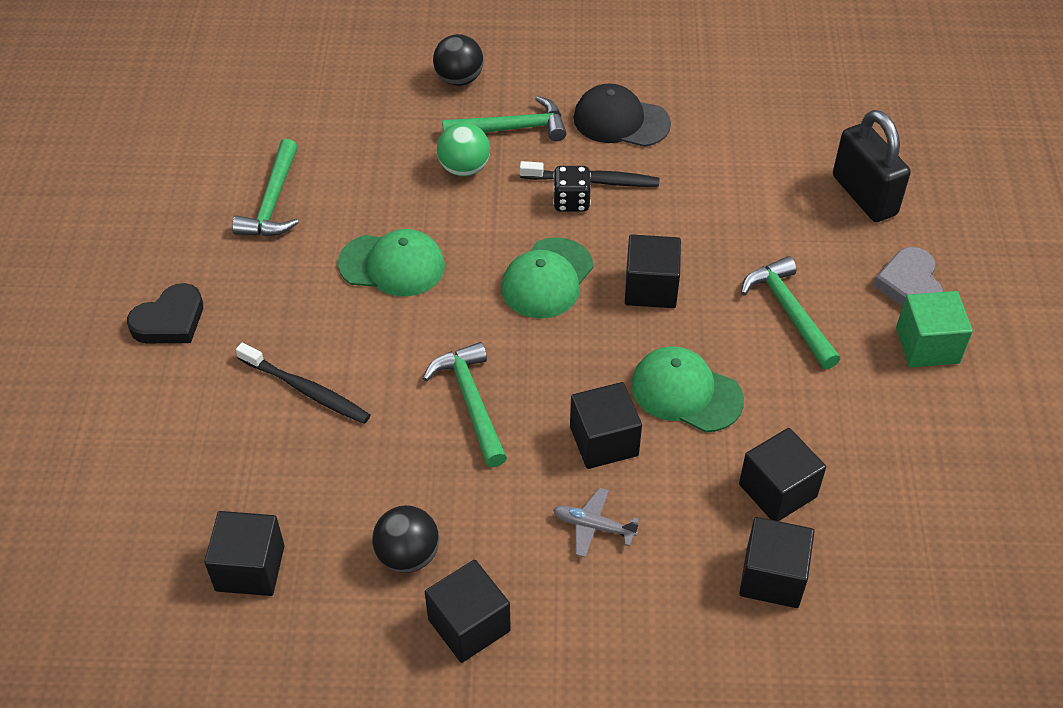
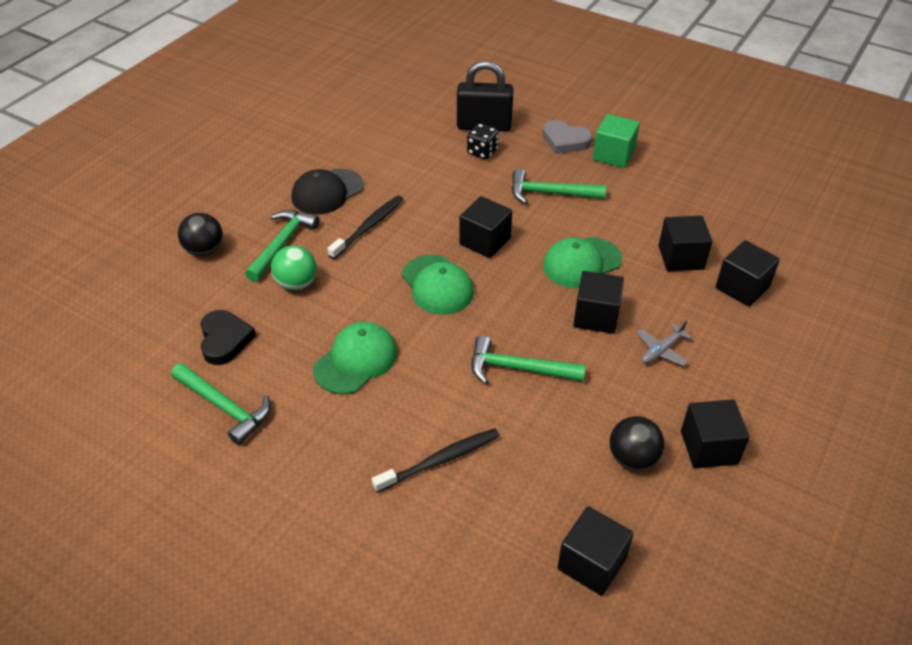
camera: 60 degrees left, 5 degrees down
(170, 321) = (296, 527): black heart -> black heart (225, 340)
(571, 201) = (378, 245): black dice -> black dice (482, 152)

